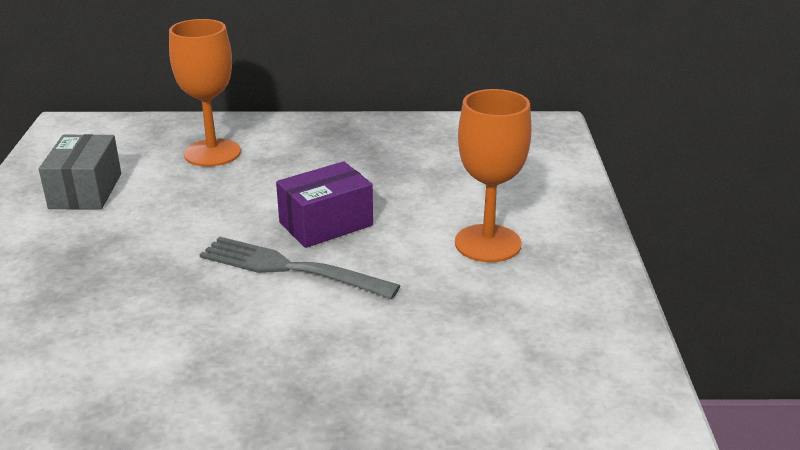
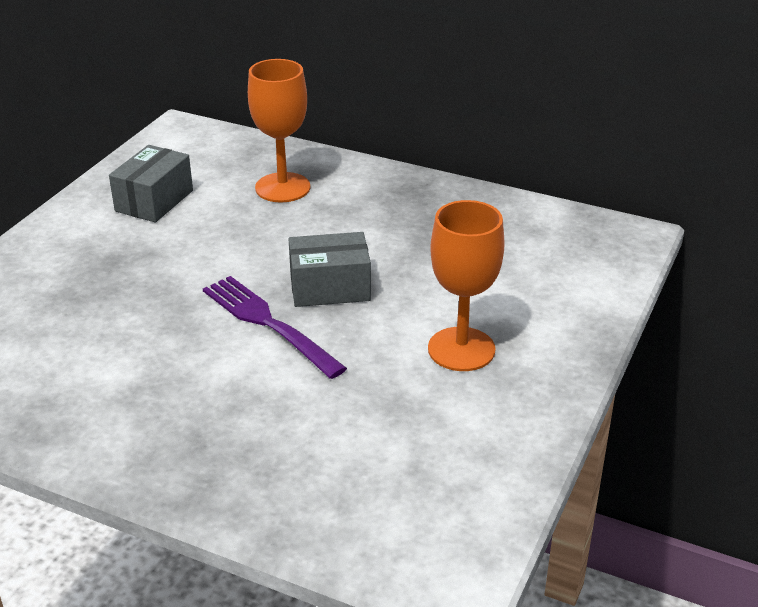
camera: 25 degrees right, 5 degrees up
(290, 268) = (268, 323): grey fork -> purple fork
(326, 224) = (330, 288): purple box -> grey box

